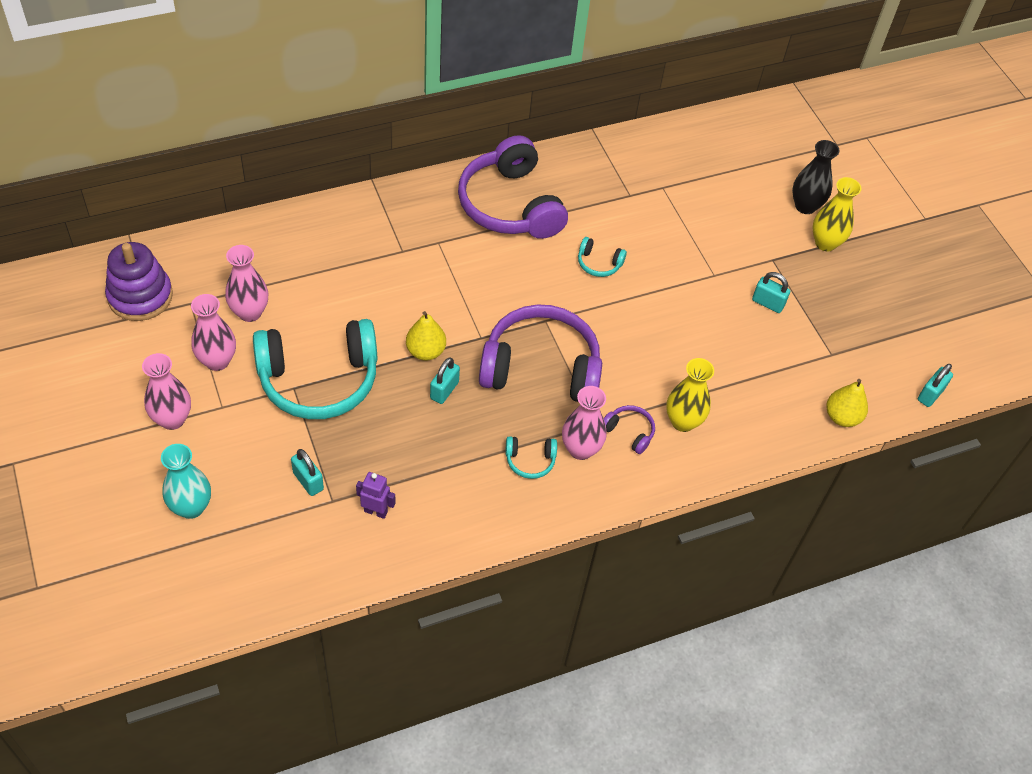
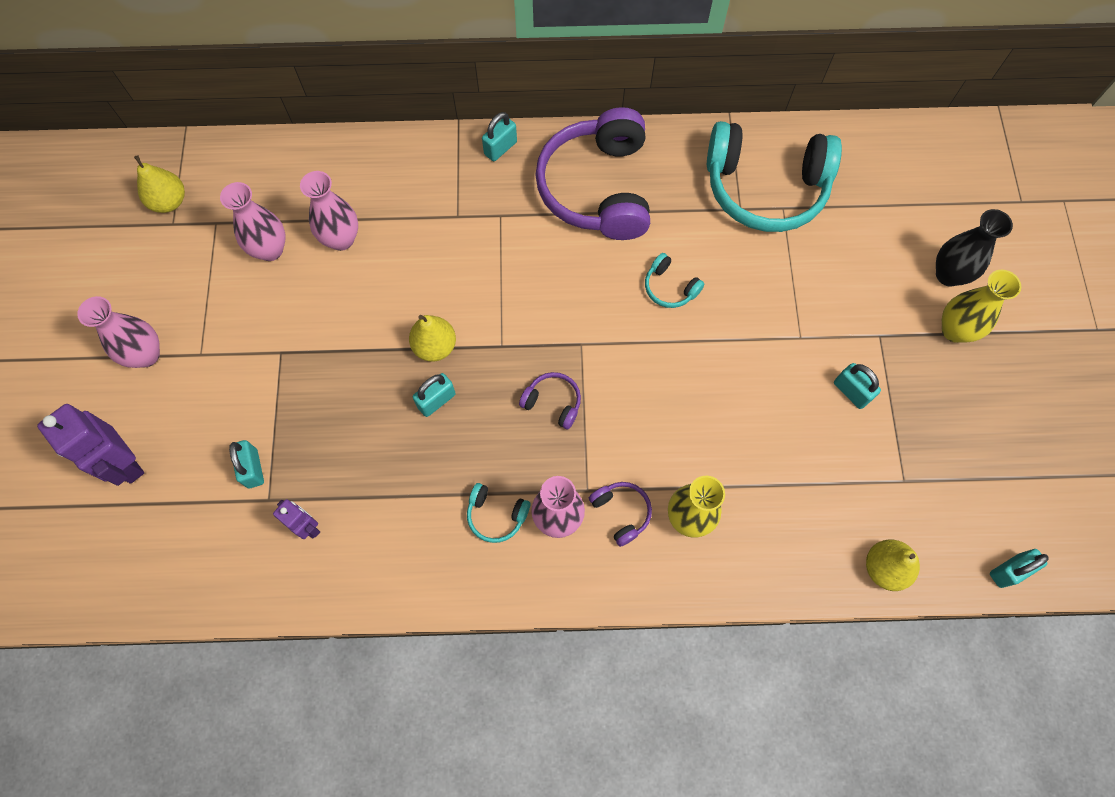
camera: 25 degrees right, 15 degrees up
(140, 296) = (169, 202): purple stacking toy -> yellow pear
(191, 507) = (125, 464): turquoise vase -> purple robot
(217, 361) = (216, 298): pink vase -> pink vase (341, 239)
(319, 379) = (310, 349): turquoise headphones -> turquoise headphones (765, 188)
(417, 193) = (500, 148): none -> turquoise padlock
(541, 368) = (553, 403): purple headphones -> purple headphones, size x0.41

